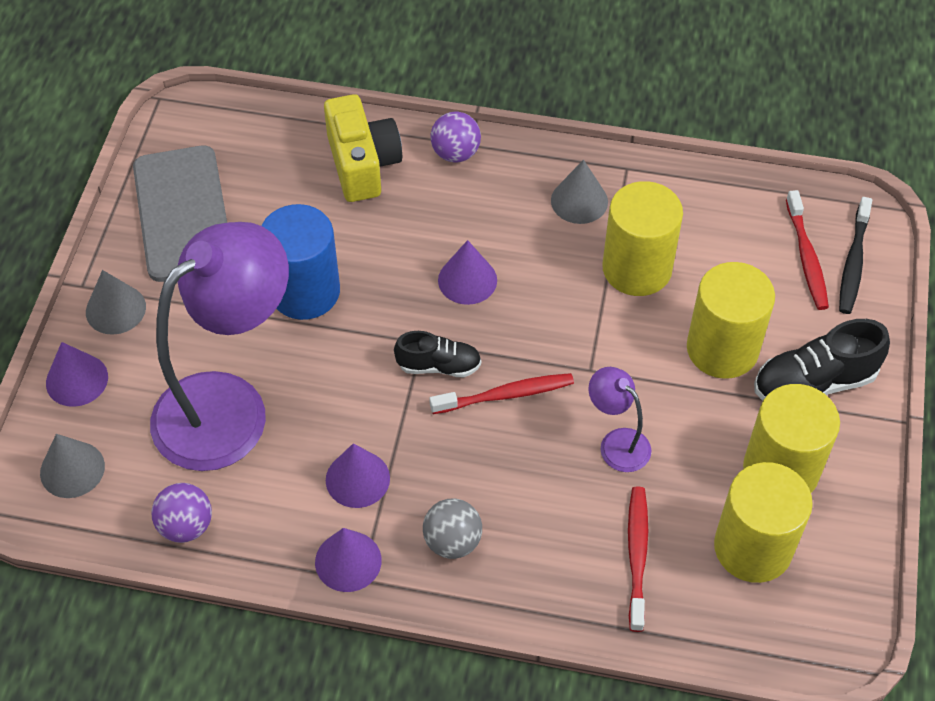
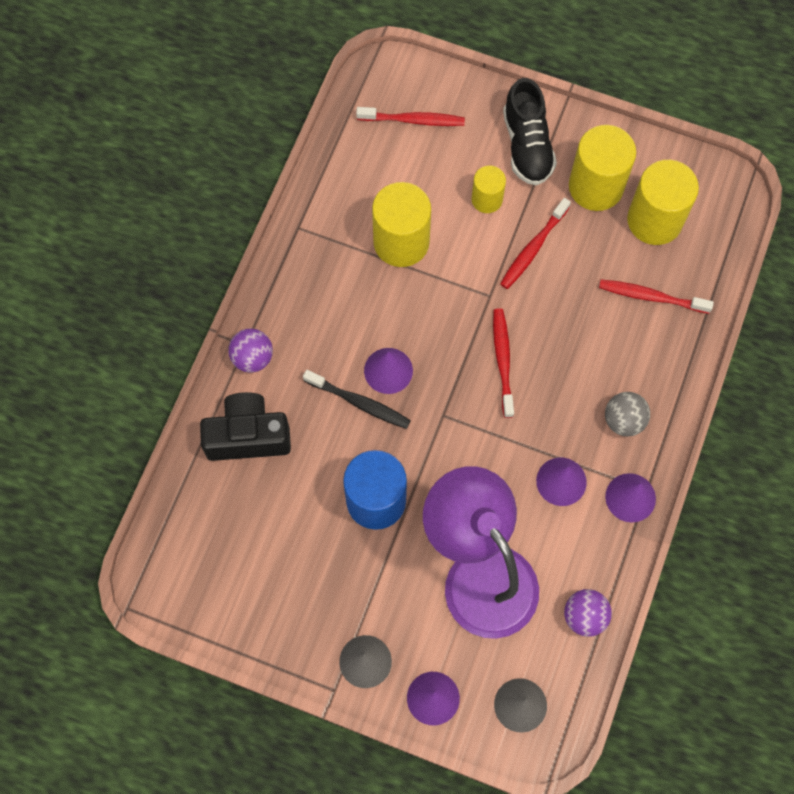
camera: 80 degrees left, 15 degrees up
(183, 213) = (271, 596): grey phone -> none
(362, 164) = (248, 436): yellow camera -> black camera
(439, 366) = (467, 405): black shoe -> none
(579, 201) = (324, 270): grey cone -> none
(617, 443) = (557, 290): purple lamp -> none
(668, 408) = (533, 248): none -> red toothbrush
(722, 349) = (487, 199): yellow cylinder -> yellow cylinder, size x0.57
(853, 263) = (424, 90): black toothbrush -> black toothbrush (359, 402)

